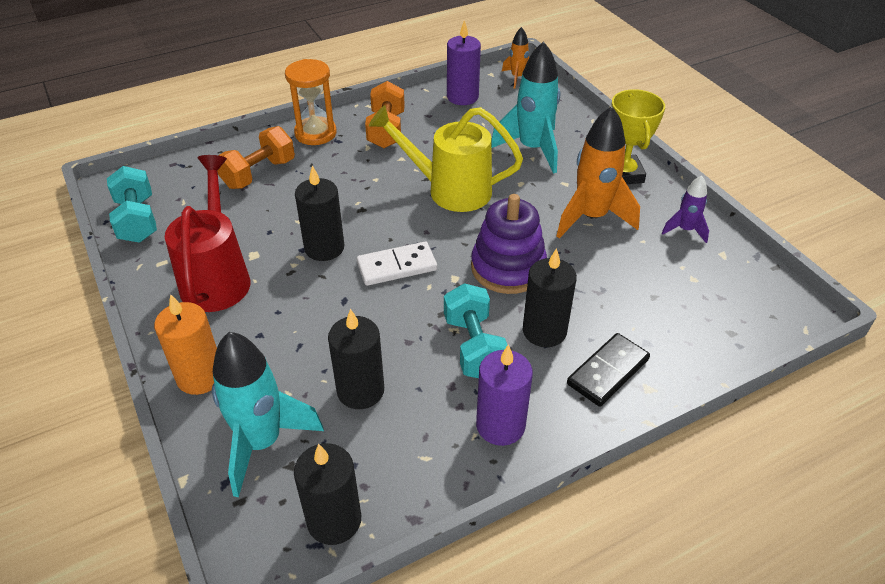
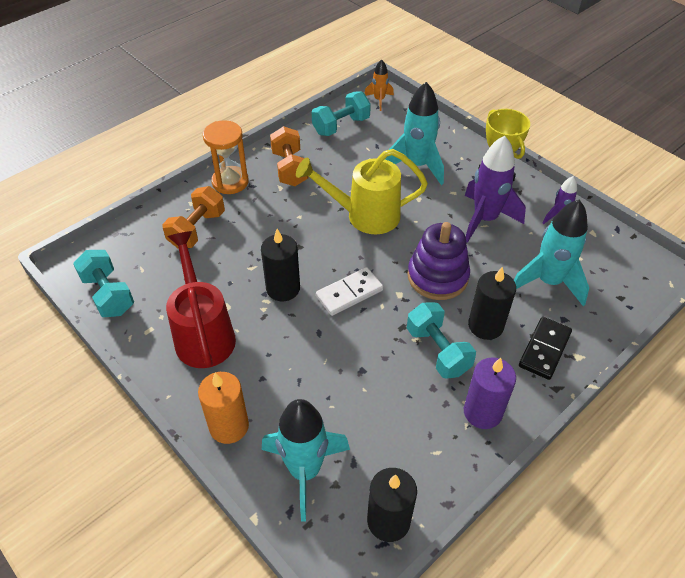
camera: 15 degrees left, 5 degrees up
(360, 391) = (364, 408): black candle -> none
(462, 97) = (341, 126): purple candle -> turquoise dumbbell
(591, 217) = (485, 219): orange rocket -> purple rocket
(643, 298) = (548, 282): none -> turquoise rocket

